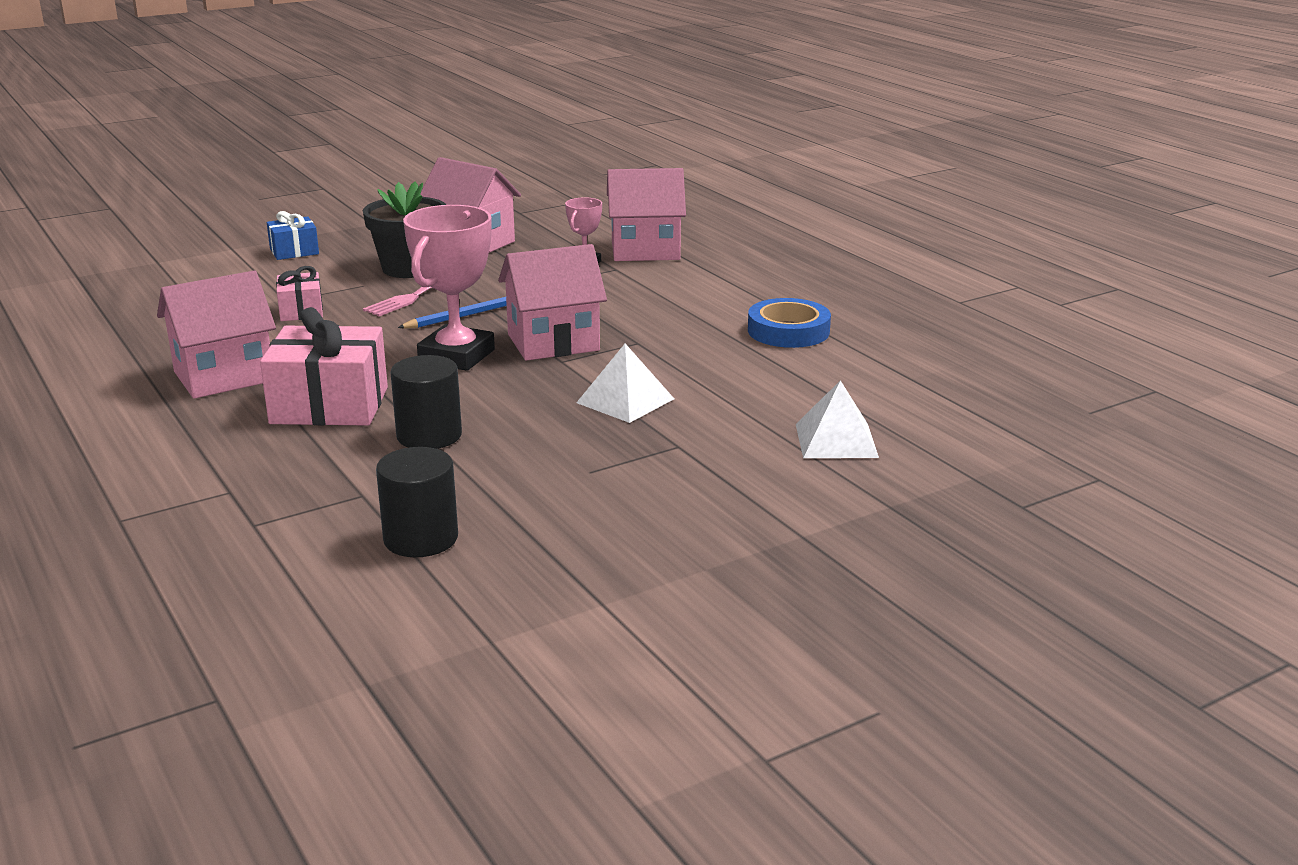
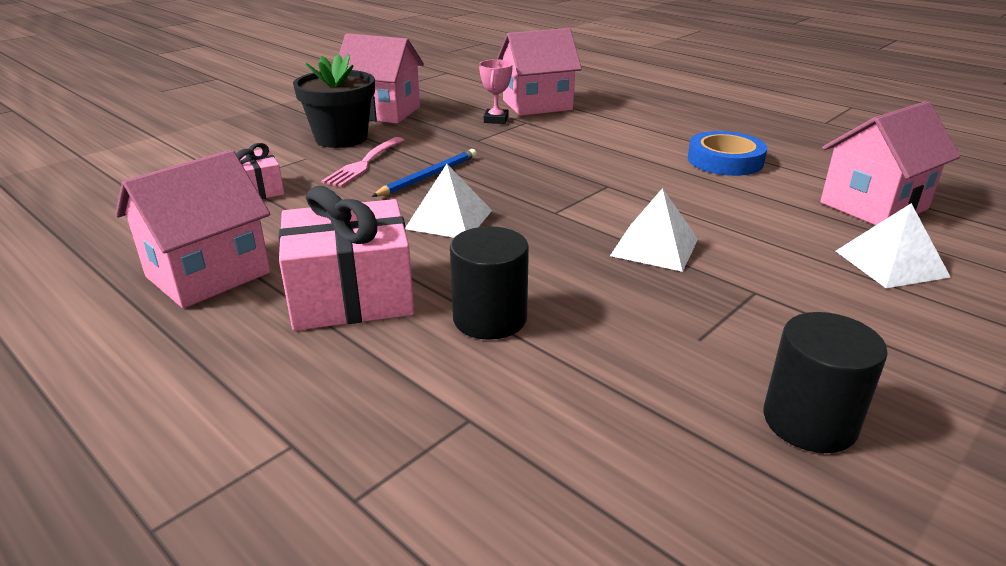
camera: 15 degrees left, 5 degrees up
(294, 251) = (219, 133): blue gift -> none
(421, 538) = (594, 480): black cylinder -> black cylinder (809, 421)
(456, 356) = (449, 219): pink trophy -> white pyramid
(553, 342) = (531, 194): pink house -> pink house (873, 206)

